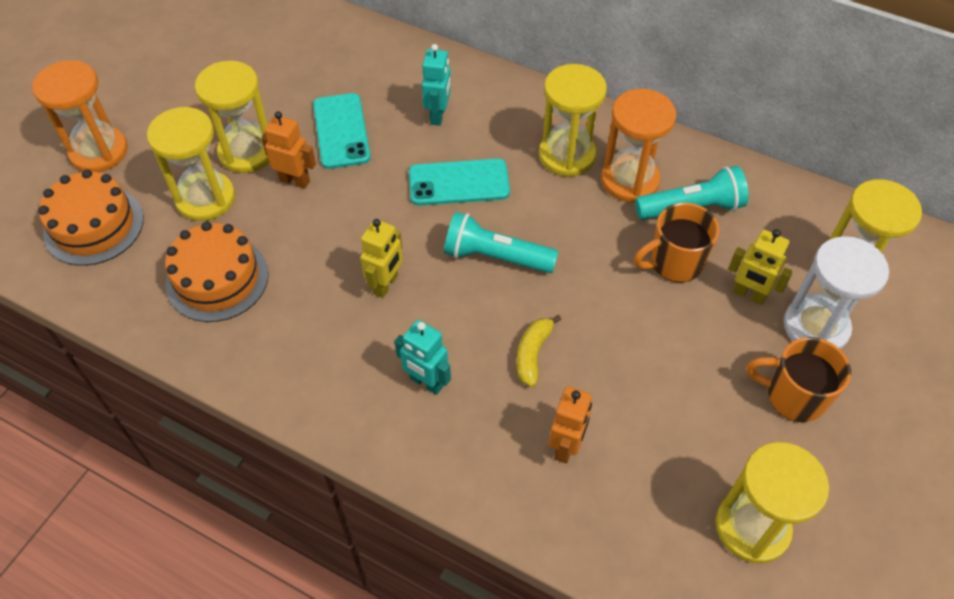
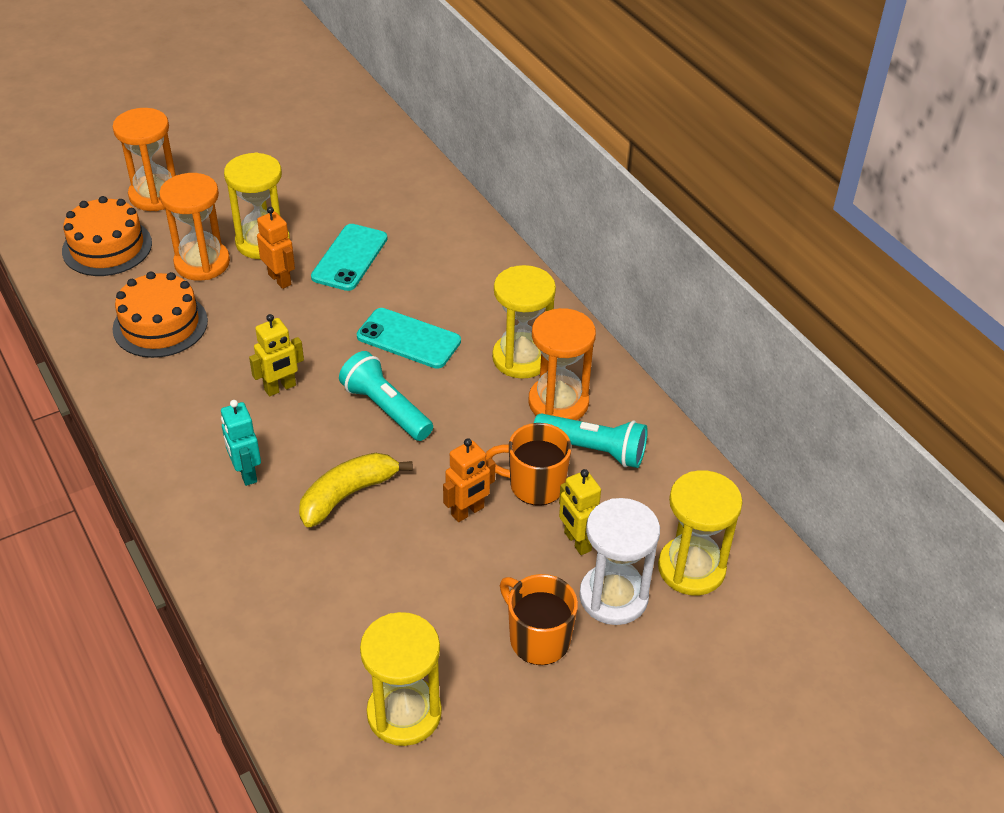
camera: 30 degrees right, 10 degrees down
(205, 198) = (202, 263): yellow hourglass -> orange hourglass
(438, 115) = (440, 279): turquoise robot -> none
(533, 354) = (348, 494): yellow banana -> yellow banana, size x1.52
(566, 446) = (310, 574): orange robot -> orange robot (468, 511)

